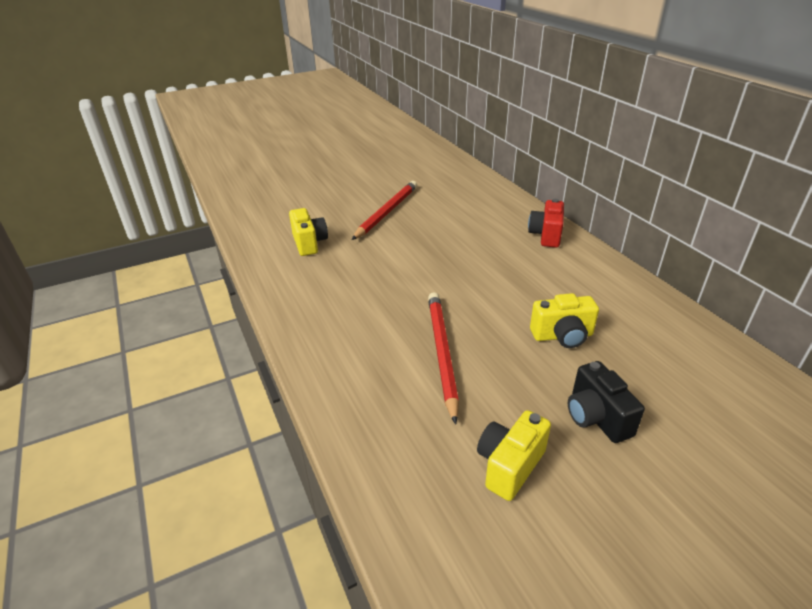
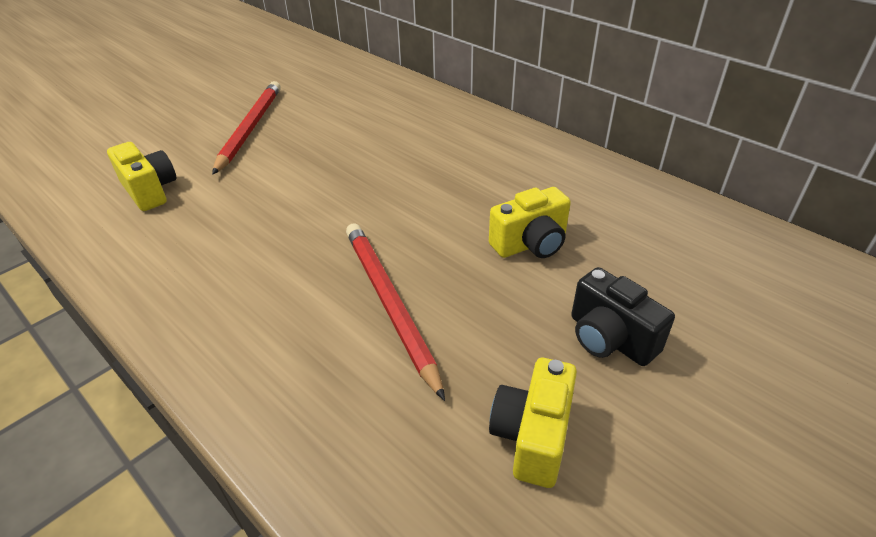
camera: 20 degrees left, 5 degrees up
(546, 235) = (464, 123): red camera -> none

